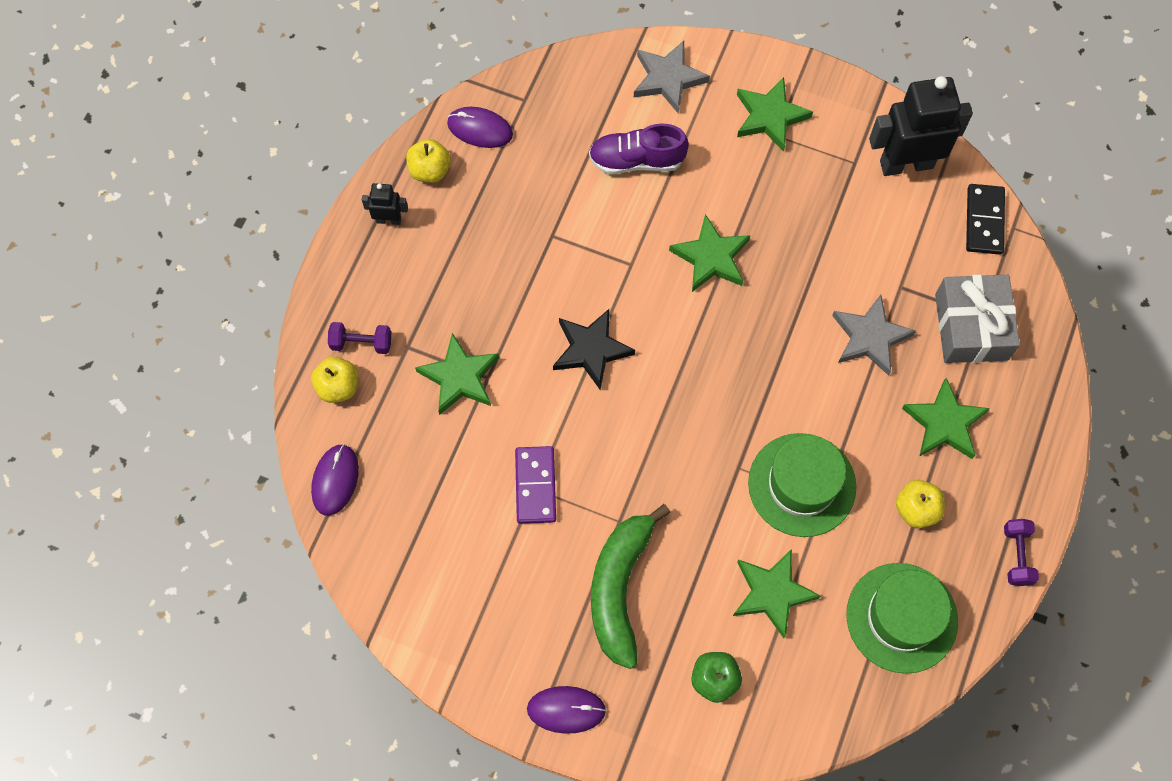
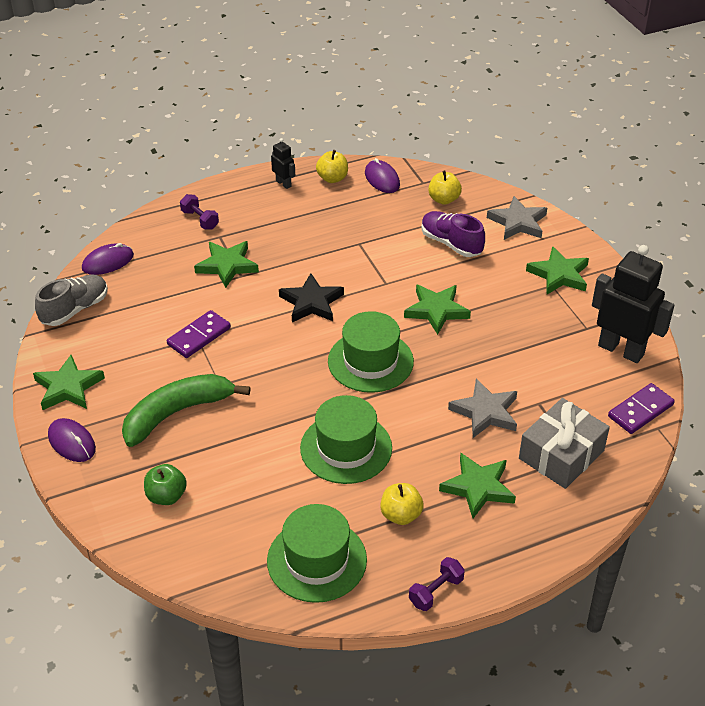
camera: 45 degrees right, 25 degrees down
(338, 387) = (164, 228): yellow apple -> yellow apple (444, 199)
(377, 567) = (75, 309): none -> grey shoe
(718, 370) = (370, 361): none -> green hat
(772, 593) = (256, 484): green star -> green star (68, 387)
(984, 221) = (640, 411): black domino -> purple domino

